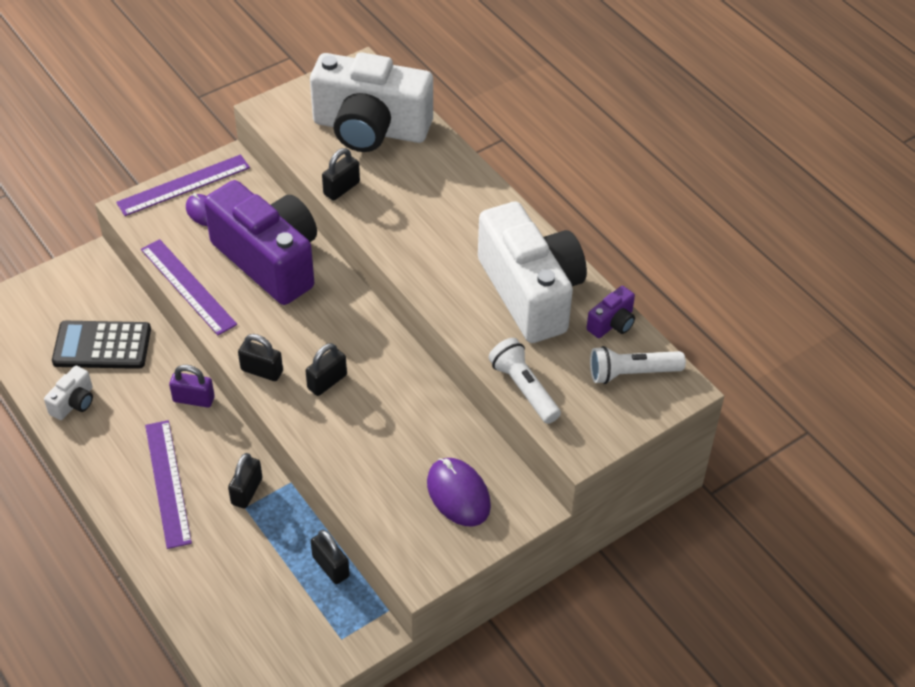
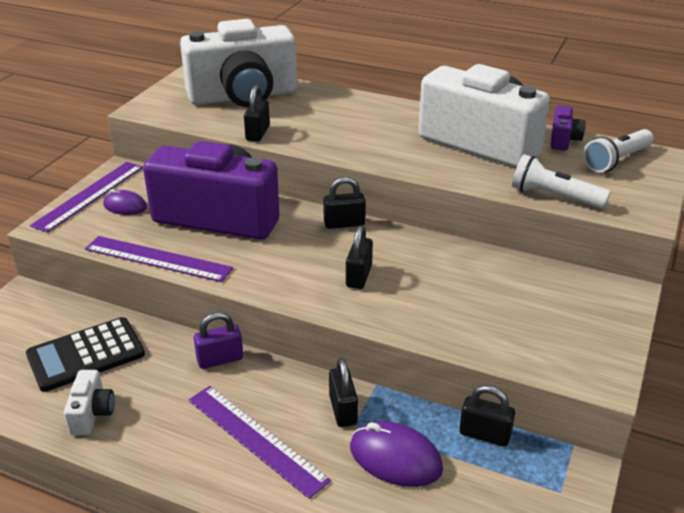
camera: 30 degrees left, 15 degrees down
(262, 371) = (290, 291): black padlock -> black padlock (344, 223)
(458, 494) = (561, 308): purple mouse -> purple mouse (395, 458)

